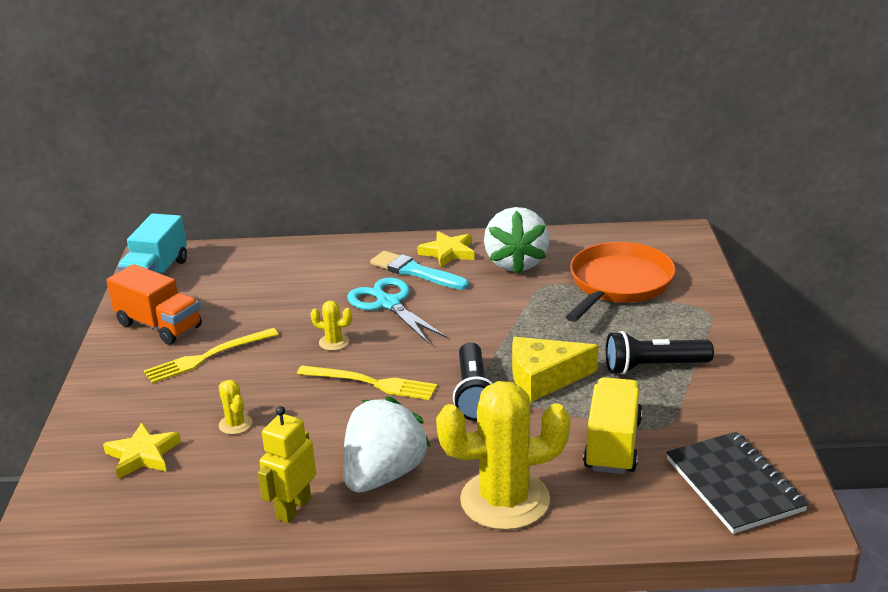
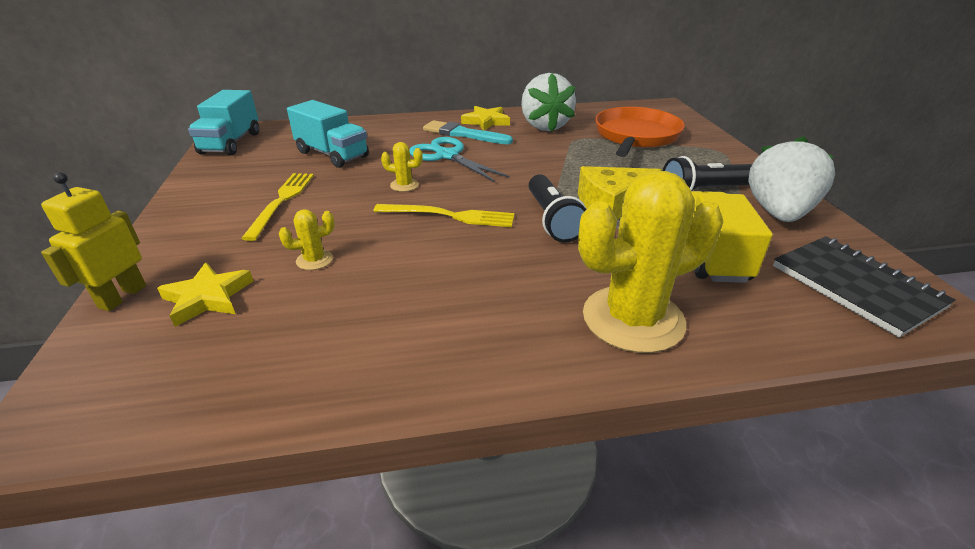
camera: 10 degrees left, 5 degrees up
(159, 326) = (232, 180): orange truck -> none
(208, 357) = (281, 202): yellow fork -> yellow fork turned 135 degrees clockwise
(235, 424) = (314, 260): yellow cactus -> yellow cactus turned 75 degrees counterclockwise
(264, 296) = (332, 154): none -> turquoise truck
(293, 508) = (393, 346): yellow robot -> yellow robot (122, 296)
(383, 475) = (489, 301): white strawberry -> white strawberry (778, 213)

